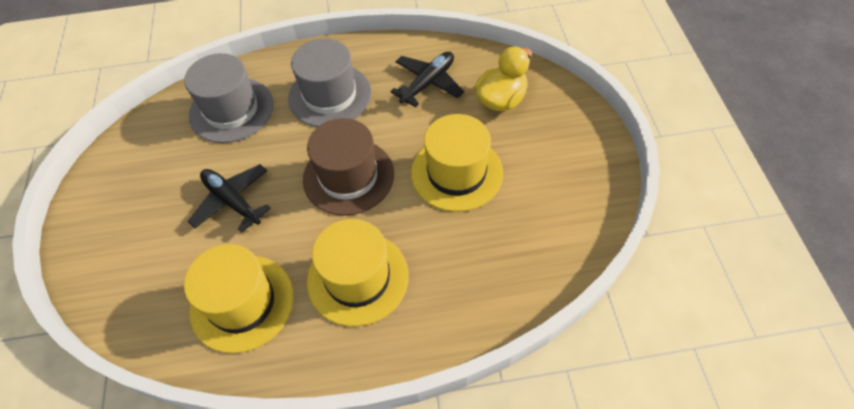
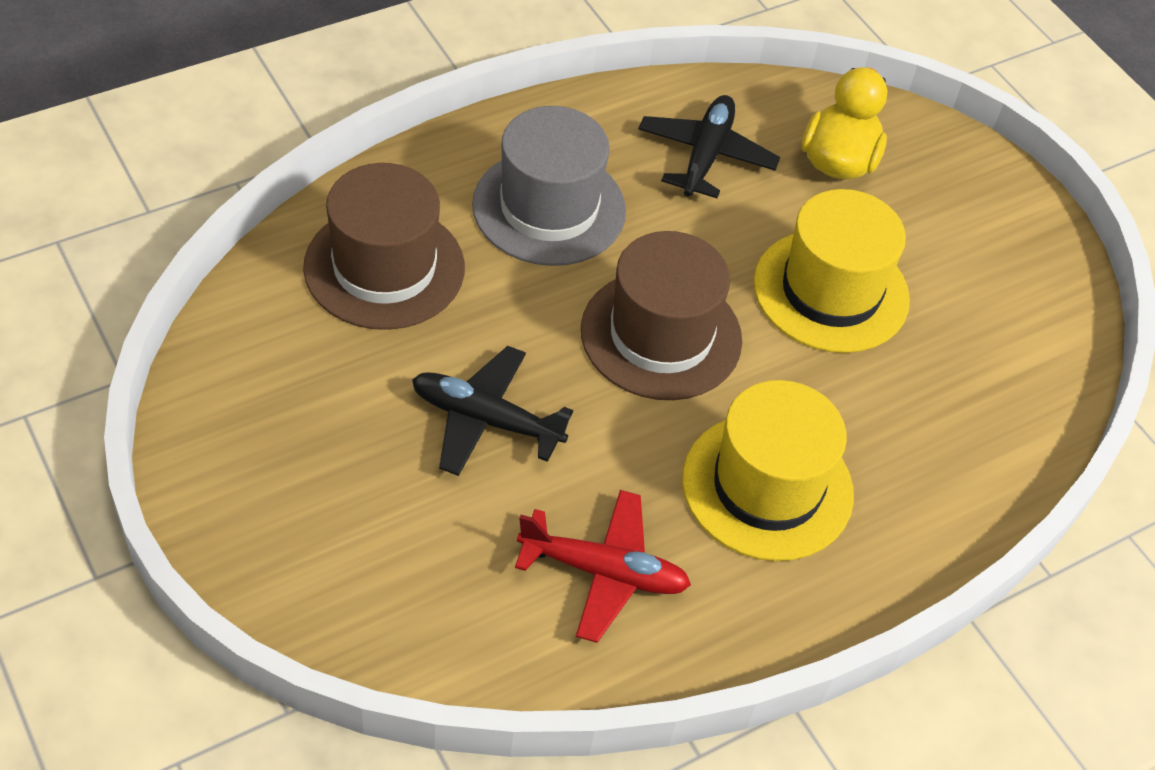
camera: 30 degrees left, 5 degrees down
(231, 110) = (384, 267): grey hat -> brown hat
(242, 303) = (604, 572): yellow hat -> red plane

